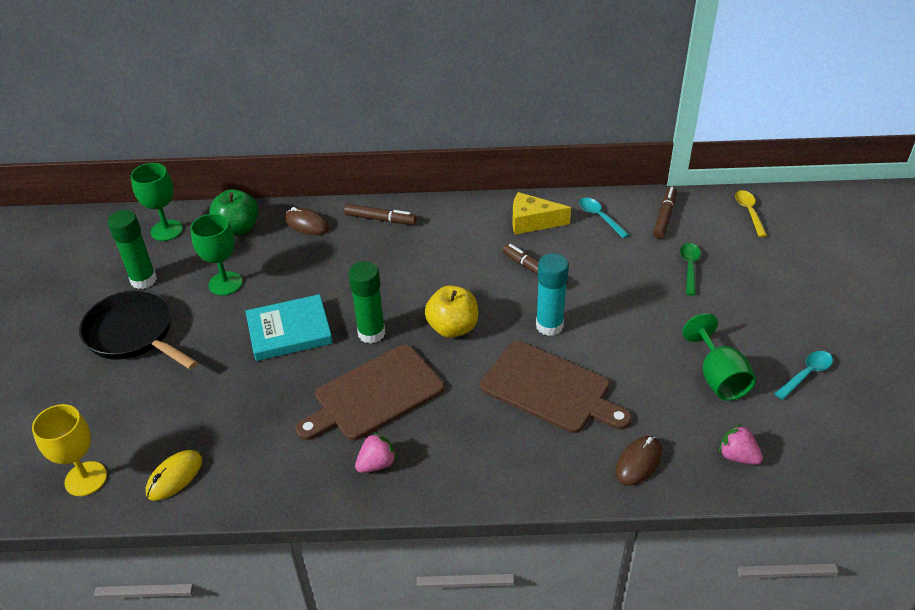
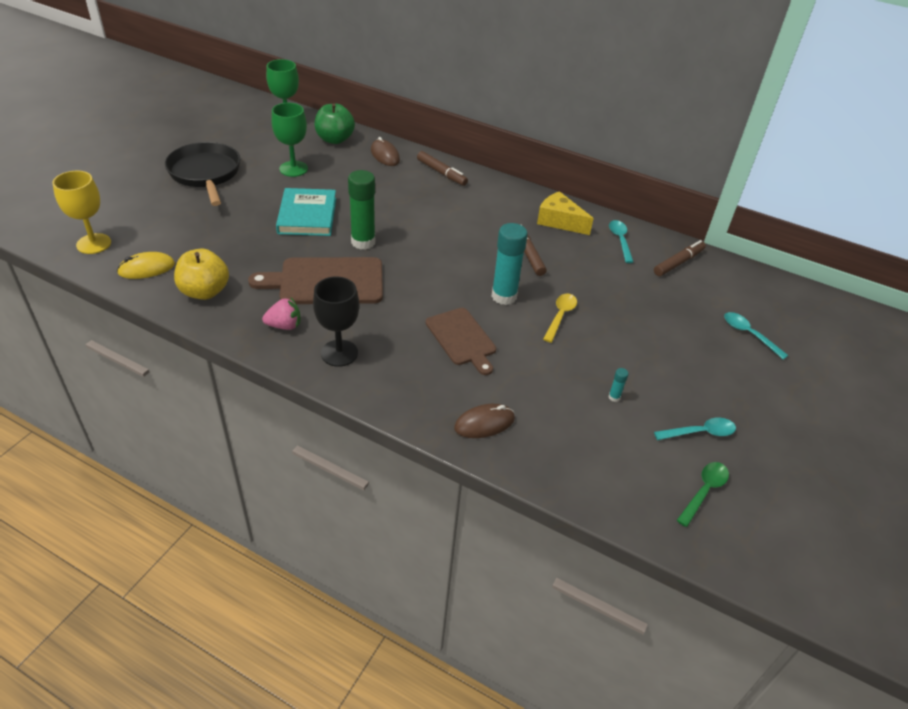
camera: 25 degrees right, 0 degrees up
(143, 280) = (243, 145): green glue stick -> none
(289, 331) = (307, 216): turquoise book -> turquoise book turned 75 degrees clockwise
(452, 328) = (426, 264): yellow apple -> yellow apple (205, 291)
(454, 464) = (339, 353): none -> black goblet
(549, 389) = (462, 339): brown cutting board -> brown cutting board, size x0.67
(689, 267) = (666, 307): green spoon -> green spoon (704, 491)
(718, 378) = (614, 397): green goblet -> turquoise glue stick
(737, 456) = (574, 461): pink strawberry -> none
(749, 212) = (762, 291): yellow spoon -> yellow spoon (560, 316)
(771, 261) = (749, 334): none -> turquoise spoon

